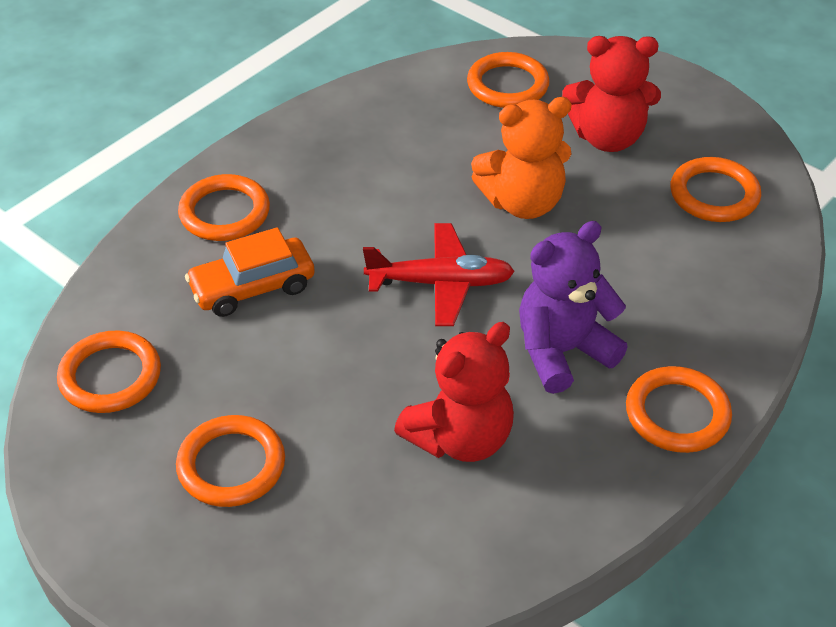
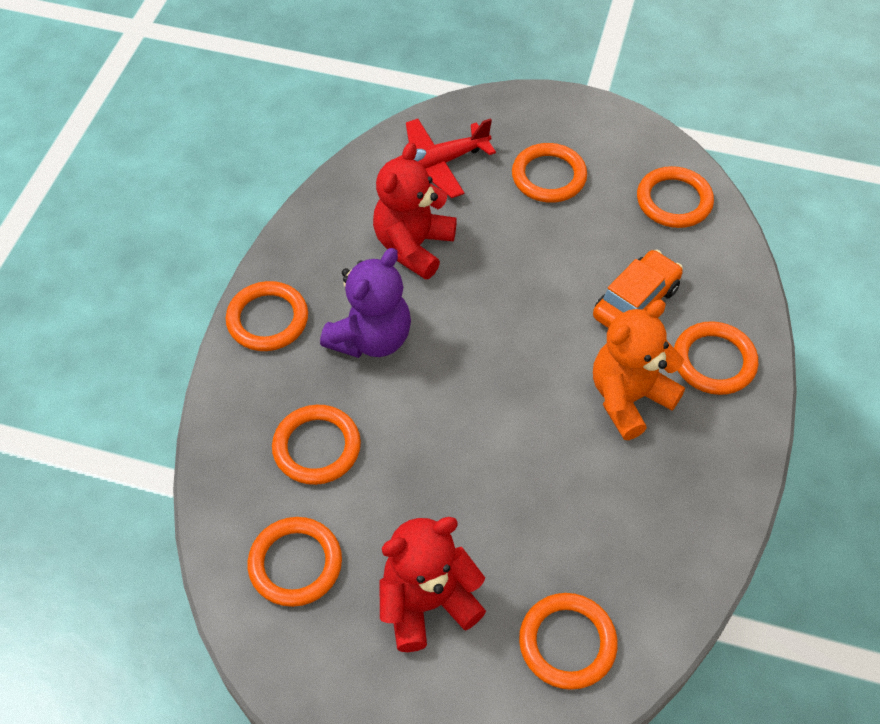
camera: 155 degrees right, 10 degrees up
(441, 283) = (495, 362): red plane -> red plane (436, 164)
(523, 202) = (471, 477): orange teddy bear -> orange teddy bear (629, 398)
(663, 272) = (317, 447): none -> orange ring

